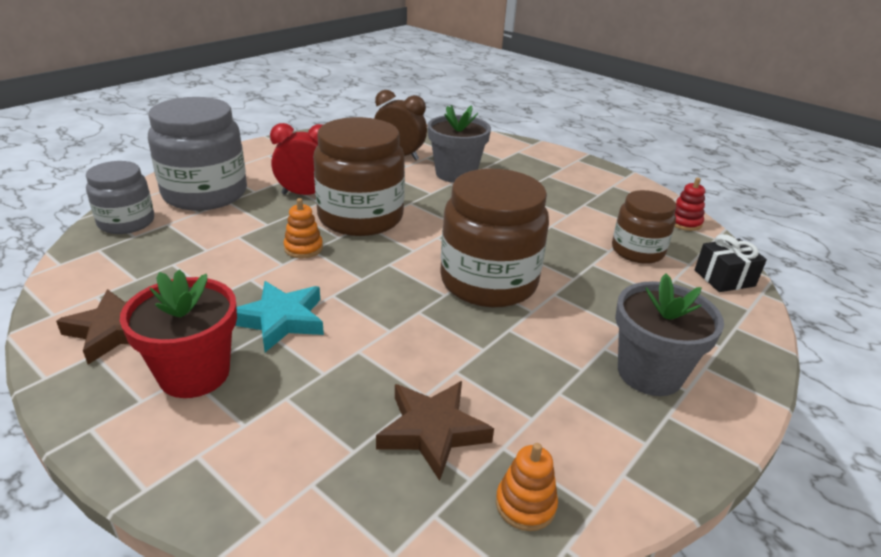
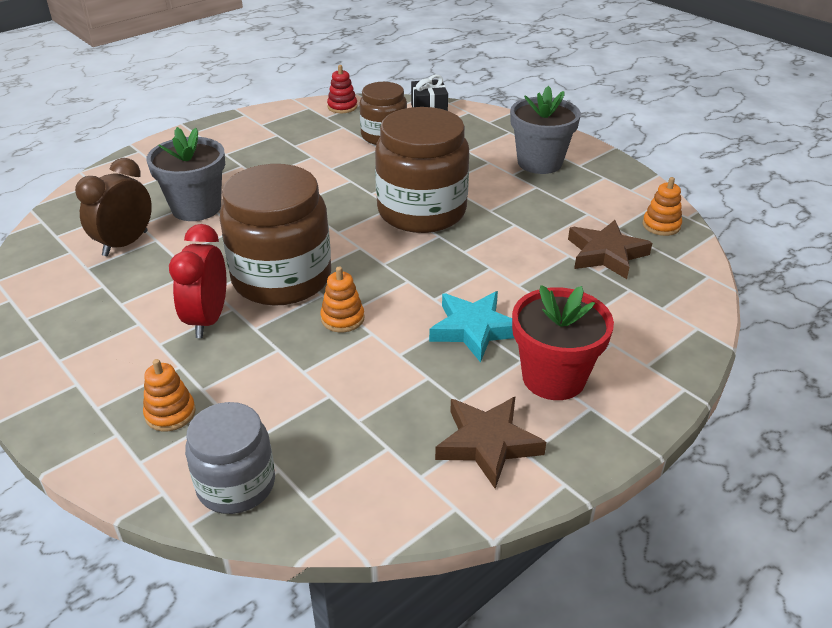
camera: 80 degrees left, 5 degrees up
(205, 193) = (170, 413): grey jar -> orange stacking toy

